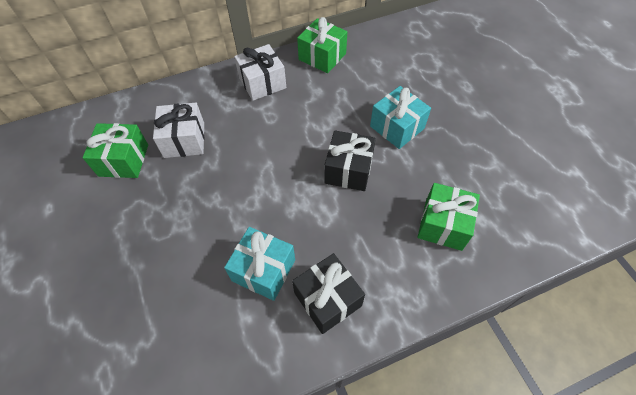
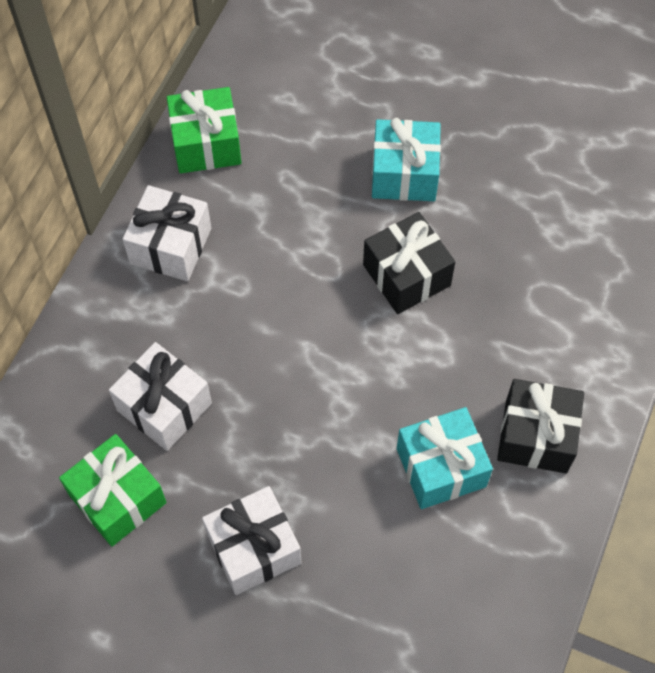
camera: 45 degrees left, 5 degrees up
(144, 228) = (254, 548): none -> white gift
(443, 224) = (567, 254): green gift -> none

